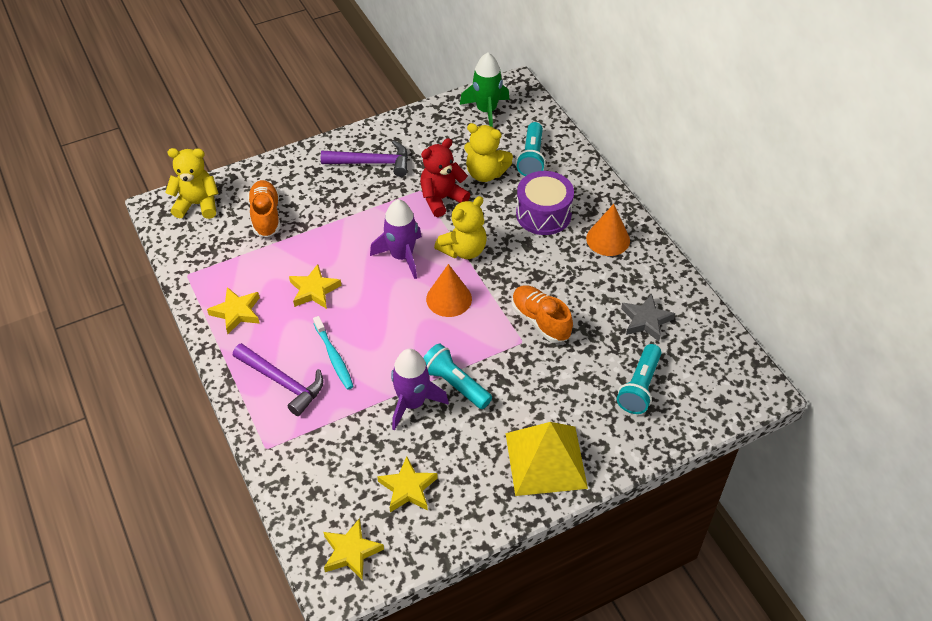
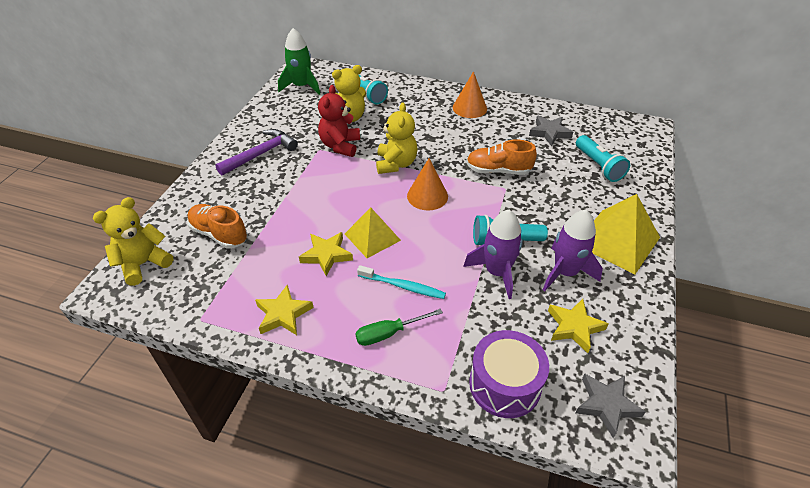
camera: 45 degrees left, 5 degrees down
(282, 382) = (389, 333): purple hammer -> green screwdriver
(351, 552) = (606, 405): yellow star -> grey star
(363, 301) = (372, 237): none -> yellow pyramid
(401, 256) = (360, 193): purple rocket -> purple rocket (565, 272)
(543, 214) = (415, 117): purple drum -> purple drum (505, 384)

